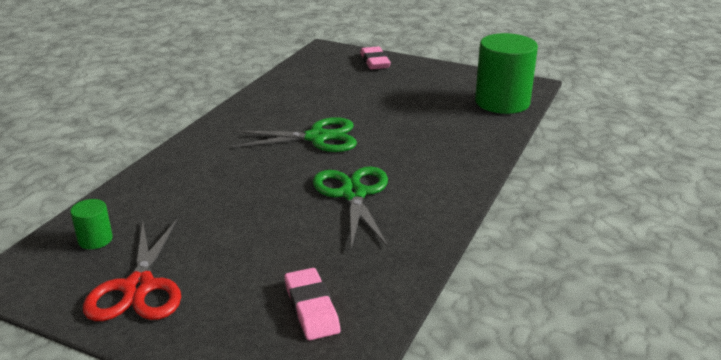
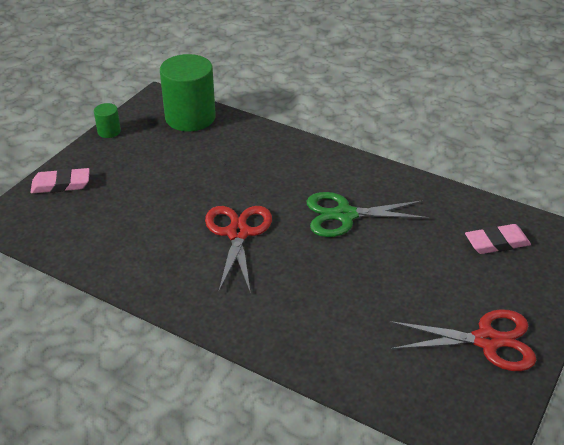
camera: 85 degrees left, 10 degrees up
(95, 239) = (420, 382): green cylinder -> green cylinder (109, 131)
(318, 138) = (238, 233): green scissors -> red scissors

